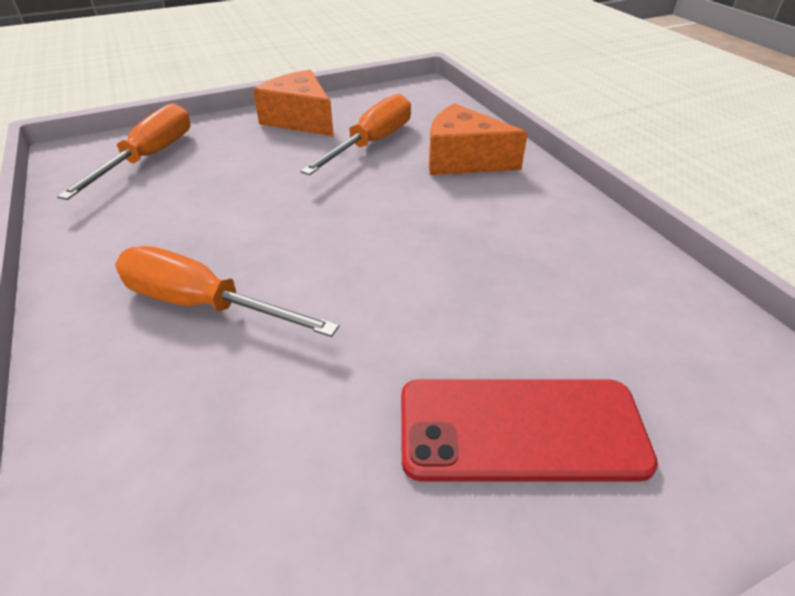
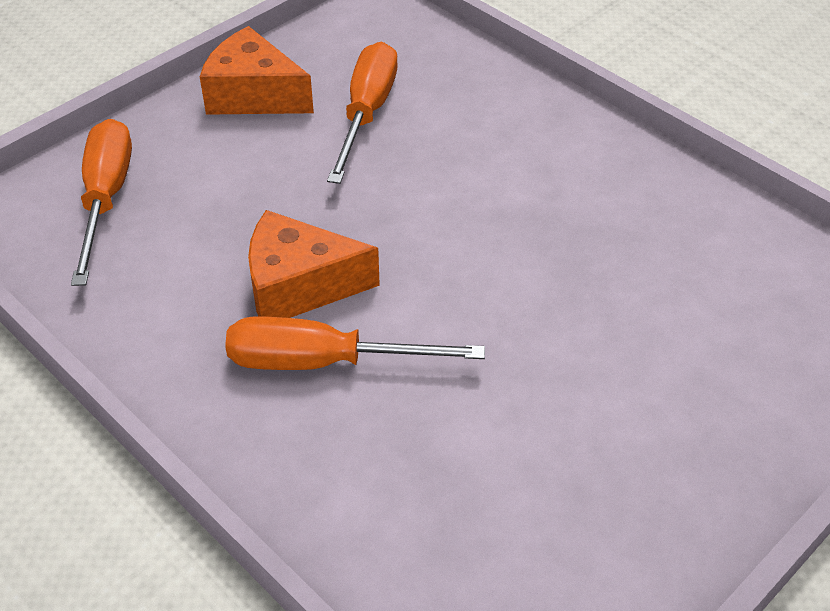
camera: 20 degrees left, 5 degrees up
(463, 160) = (485, 114): orange cheese -> orange cheese (299, 286)
(520, 429) = (672, 392): red phone -> none

